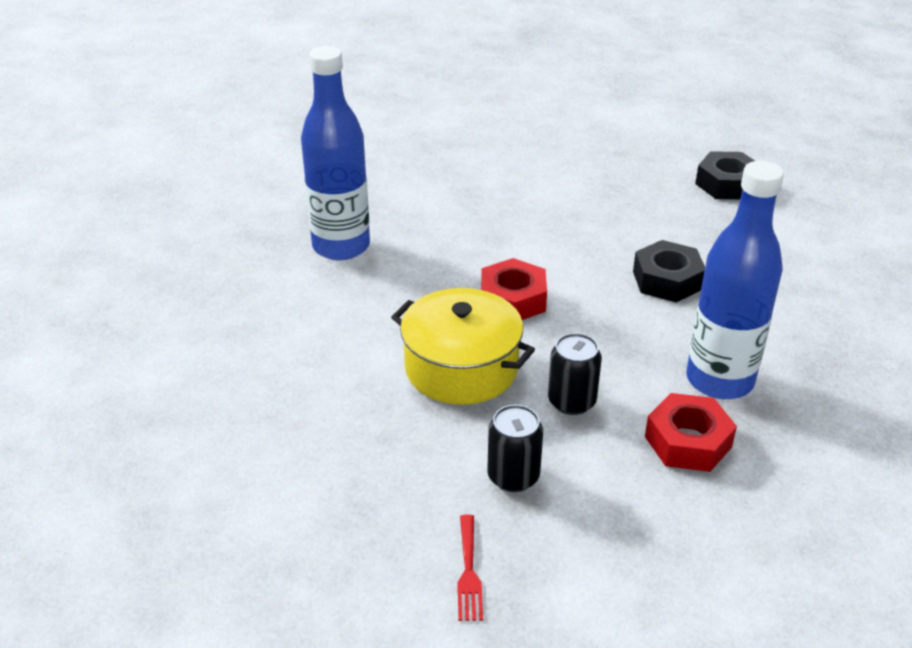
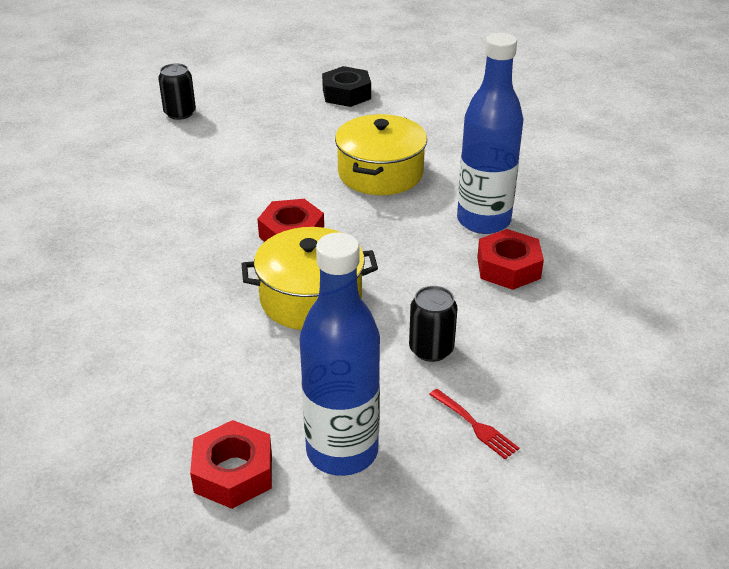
camera: 40 degrees left, 0 degrees up
(233, 480) = (233, 473): none -> red nut
(341, 246) = (107, 258): blue bottle -> blue bottle (342, 451)
(571, 401) = (411, 281): black can -> black can (180, 113)
(667, 280) = (380, 173): black nut -> yellow pot

